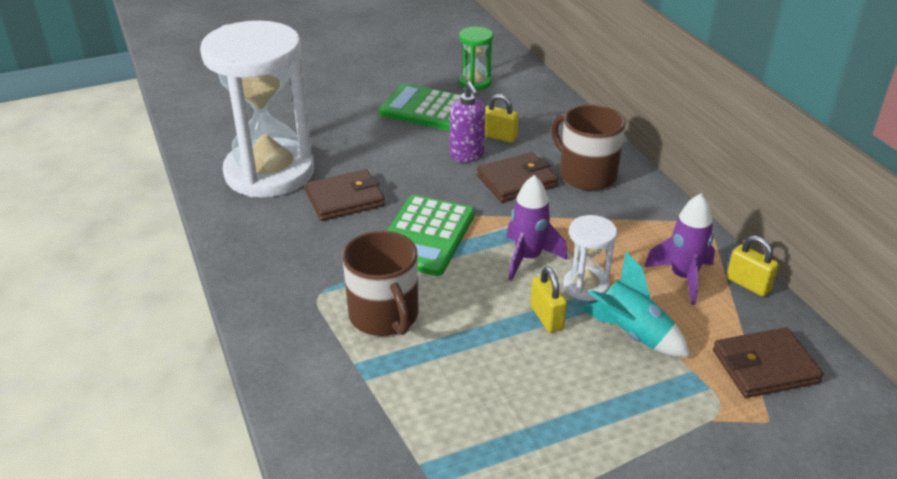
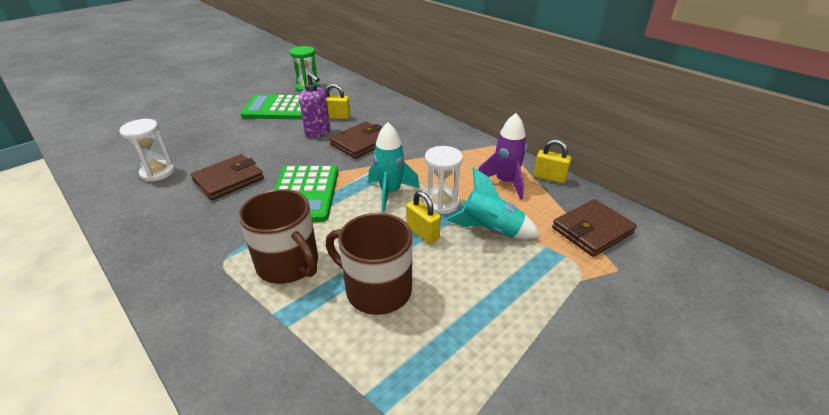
camera: 20 degrees left, 0 degrees up
(269, 172) = (158, 172): white hourglass -> white hourglass, size x0.43
(528, 258) = (390, 193): purple rocket -> turquoise rocket
(586, 174) = (408, 130): brown mug -> brown mug (377, 289)

